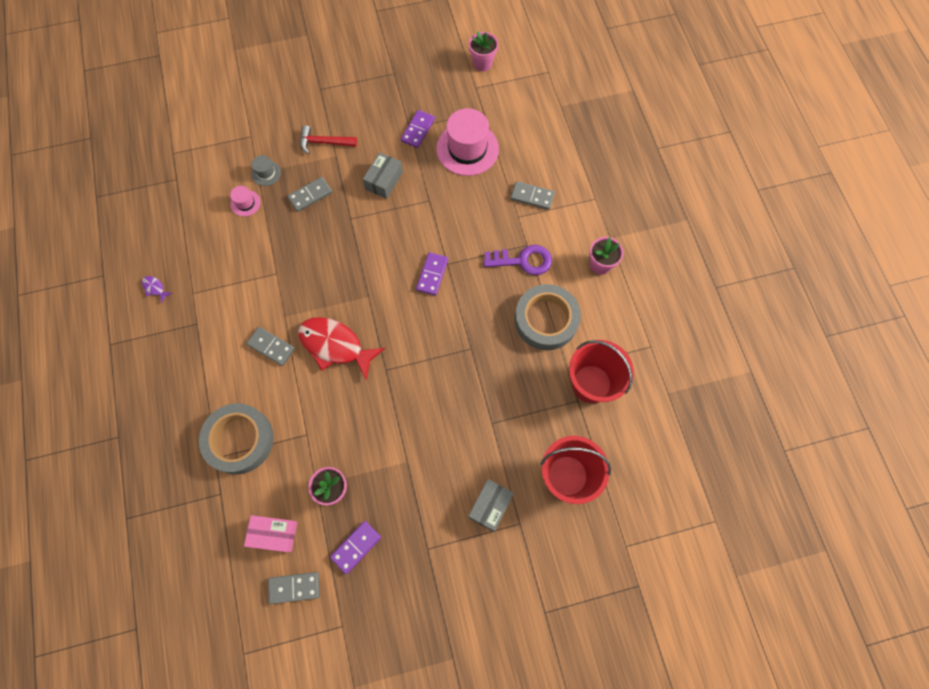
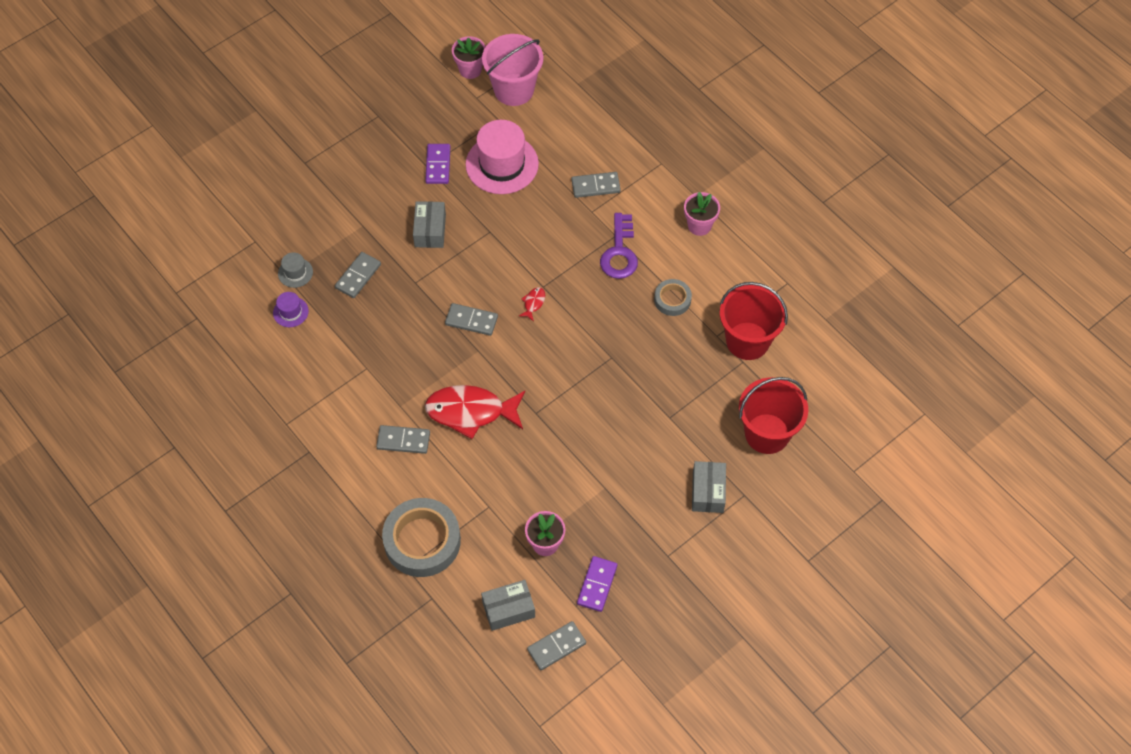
camera: 25 degrees left, 10 degrees down
(155, 288) = (241, 436): purple fish -> none
(245, 203) = (290, 312): pink hat -> purple hat
(274, 534) = (508, 609): pink box -> grey box
(324, 142) = (342, 217): red hammer -> none
(376, 268) = (471, 320): none -> grey domino
(432, 275) = (533, 303): purple domino -> red fish
(508, 92) = (514, 90): none -> pink bucket
(523, 261) = (619, 252): purple key -> purple key turned 120 degrees clockwise
(546, 320) = (672, 300): grey tape -> grey tape, size x0.52

